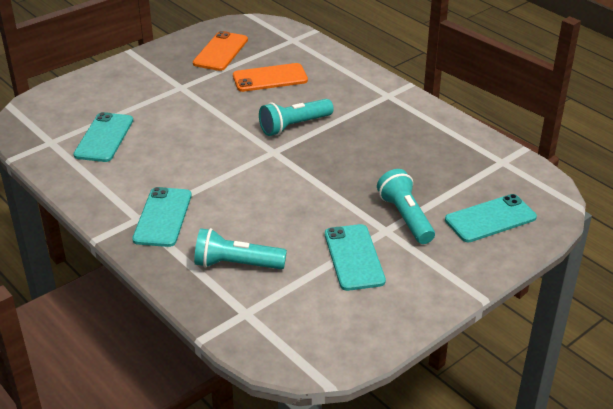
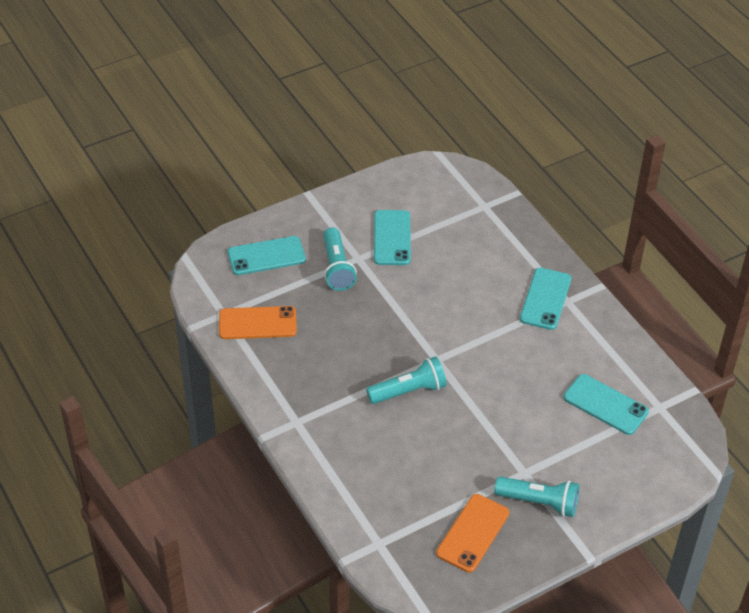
camera: 170 degrees left, 10 degrees up
(104, 137) = (605, 404): turquoise phone -> turquoise phone turned 75 degrees counterclockwise
(236, 264) = (486, 245): turquoise flashlight -> turquoise flashlight (539, 502)
(270, 78) = (420, 472): orange phone -> orange phone (257, 323)

